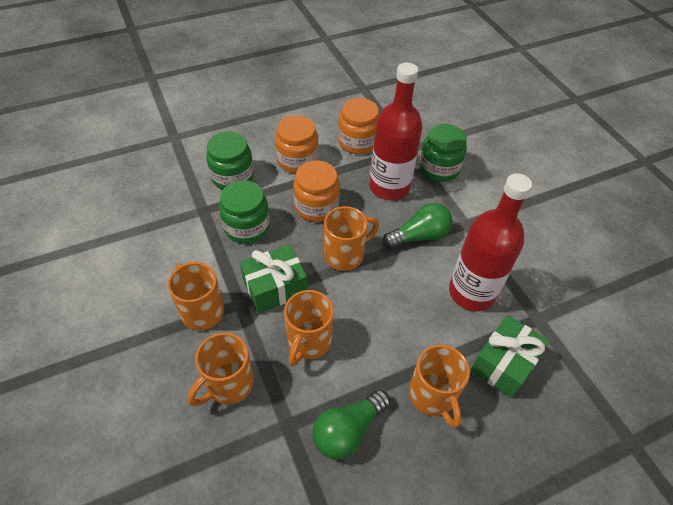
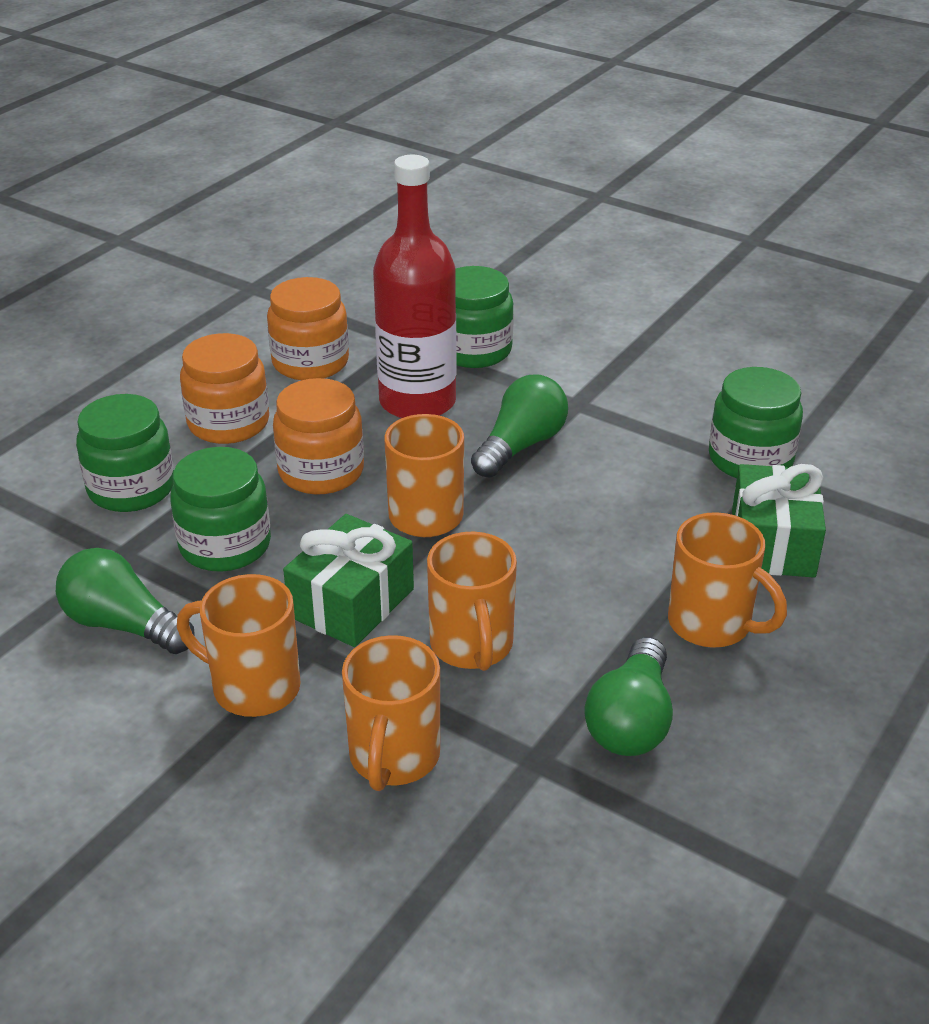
camera: 30 degrees left, 15 degrees down
(177, 248) = (123, 625): none -> green light bulb
(471, 292) = (657, 481): red bottle -> none
(533, 303) = (750, 459): none -> green jar

